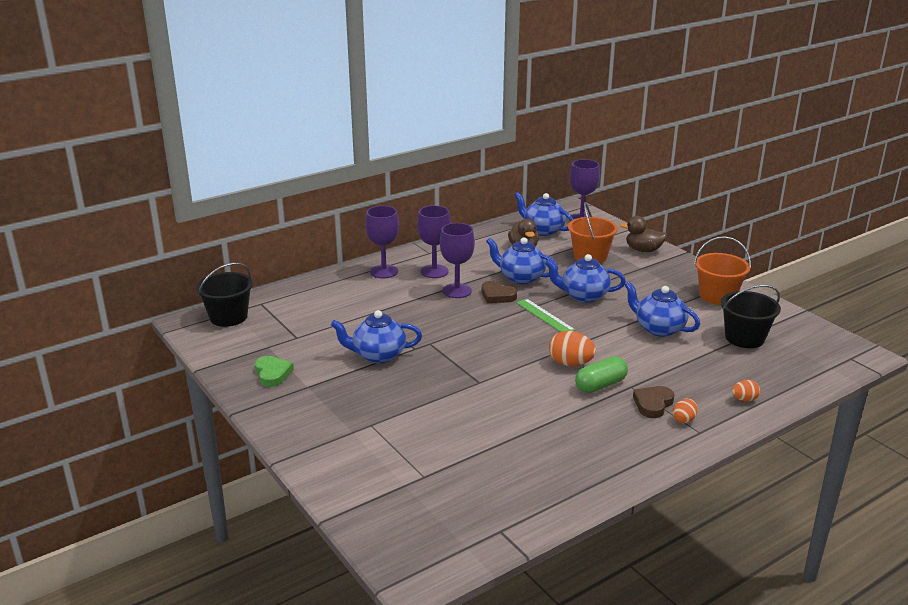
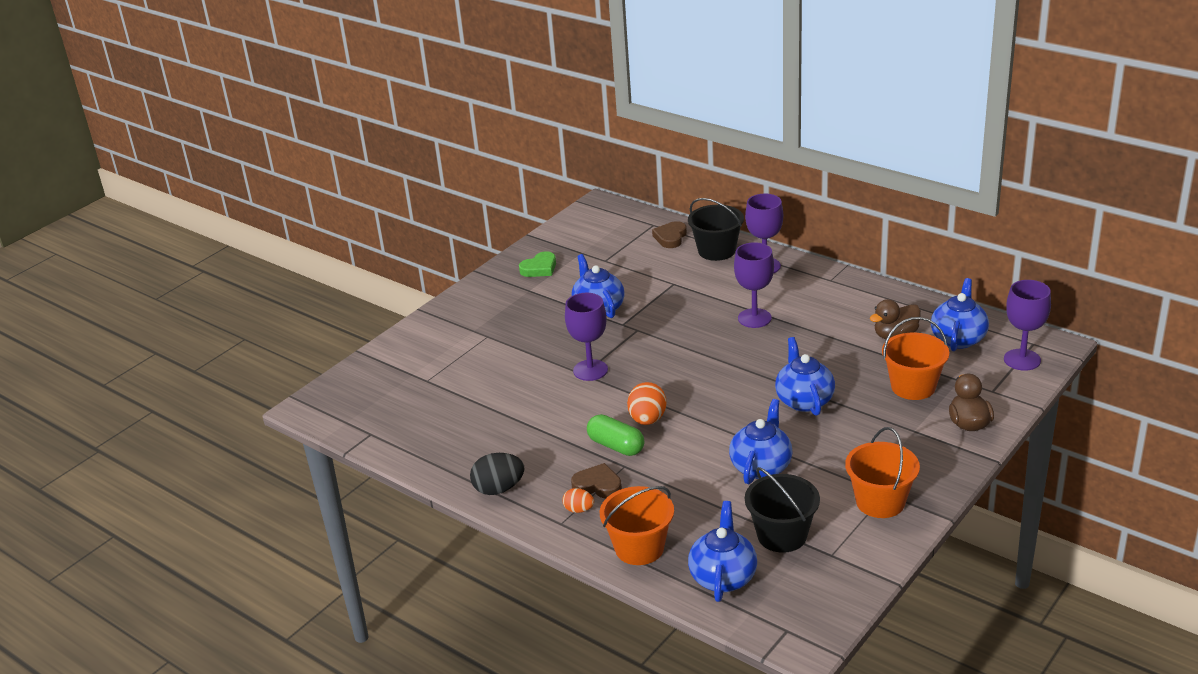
camera: 75 degrees right, 5 degrees up
(228, 317) = (618, 218): black bucket -> black bucket (716, 250)
(434, 271) = (788, 294): purple goblet -> purple goblet (590, 370)
(497, 295) = (762, 345): brown heart -> brown heart (670, 237)
(520, 278) = (816, 350): blue teapot -> blue teapot (723, 577)
(545, 316) = (737, 384): green ruler -> none
(637, 458) = (499, 489): none -> black egg
(744, 399) = (639, 548): orange egg -> orange bucket

